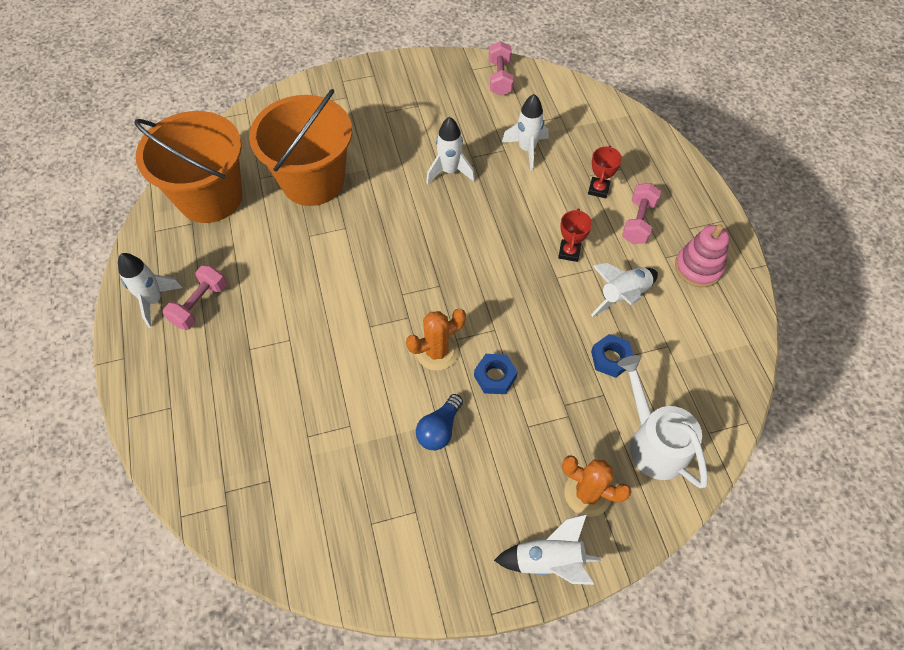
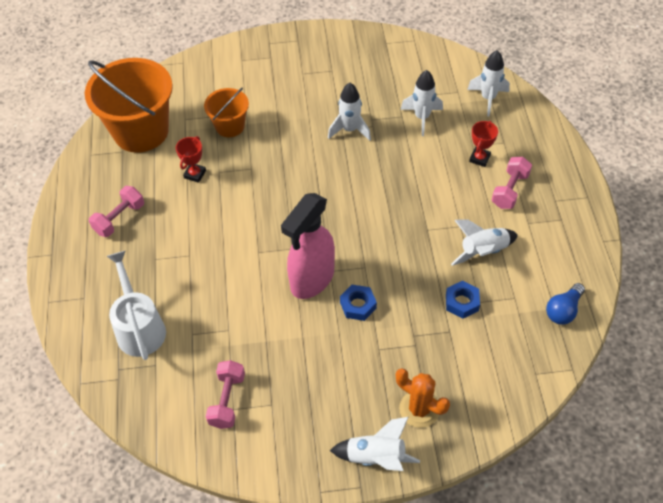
camera: 10 degrees right, 5 degrees down
(154, 301) = (82, 211): white rocket -> white rocket (488, 98)
(313, 181) = (230, 126): orange bucket -> orange bucket, size x0.53
(436, 352) = (311, 279): orange cactus -> pink spray bottle
(439, 429) = (303, 342): blue light bulb -> blue light bulb (563, 310)
(499, 78) = (409, 53): pink dumbbell -> pink dumbbell (227, 400)
(569, 252) = (442, 209): red trophy -> red trophy (195, 174)
(653, 442) = (484, 375): white watering can -> white watering can (139, 327)
(698, 268) = (556, 235): pink stacking toy -> none

